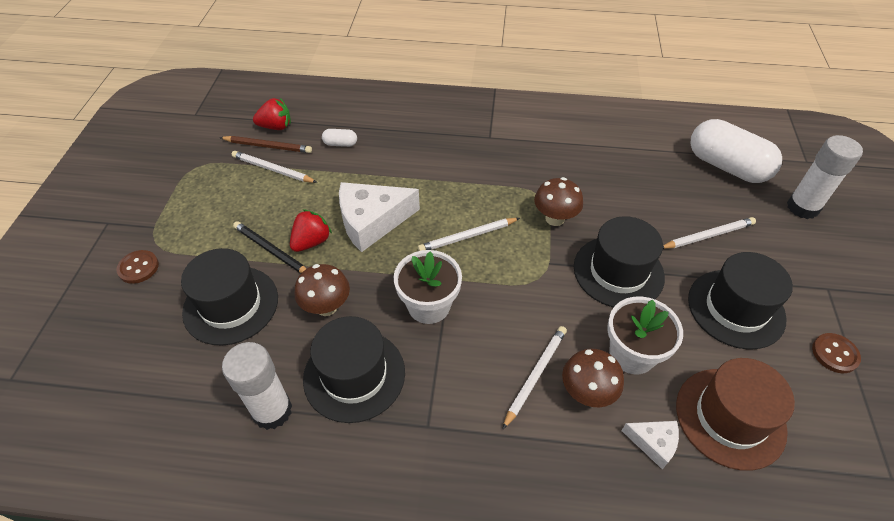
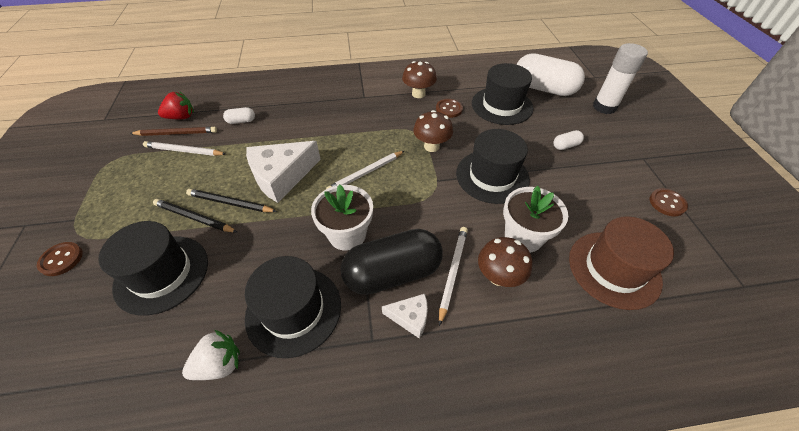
camera: 15 degrees left, 0 degrees up
(272, 411) = (220, 364): white glue stick -> white strawberry
(311, 242) = (230, 203): red strawberry -> black pencil
(326, 307) = (255, 255): brown mushroom -> brown mushroom (418, 94)
(468, 361) = (392, 273): none -> black capsule
(591, 173) = (449, 109): none -> brown button
(653, 443) = (564, 305): white cheese -> white cheese (410, 317)
(708, 236) = (548, 138): white pencil -> none
(728, 251) = (565, 146): none -> white capsule
(736, 308) = (586, 185): black hat -> black hat (502, 105)

